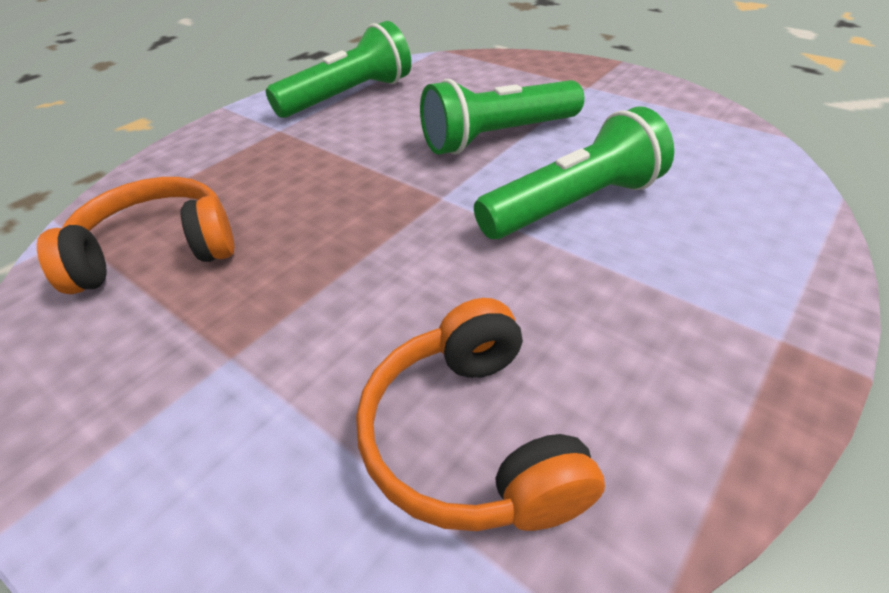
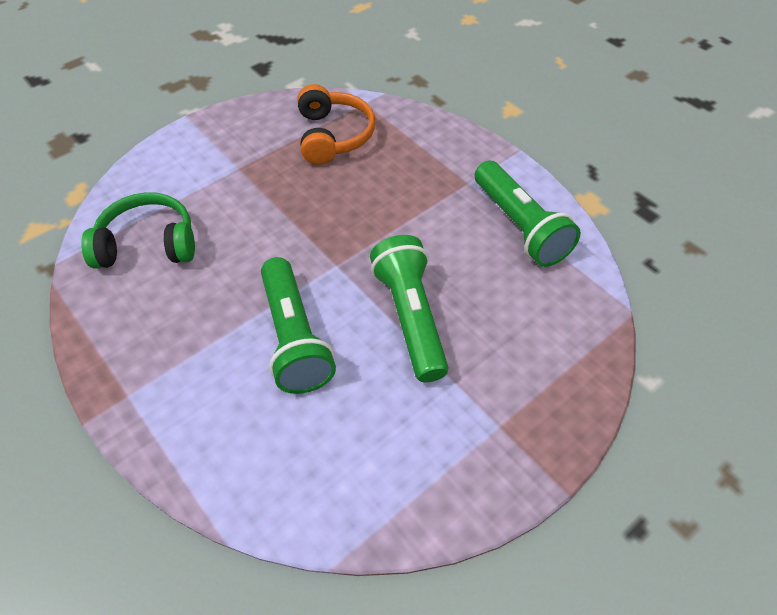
camera: 100 degrees right, 10 degrees up
(472, 437) = (148, 244): orange headphones -> green headphones

